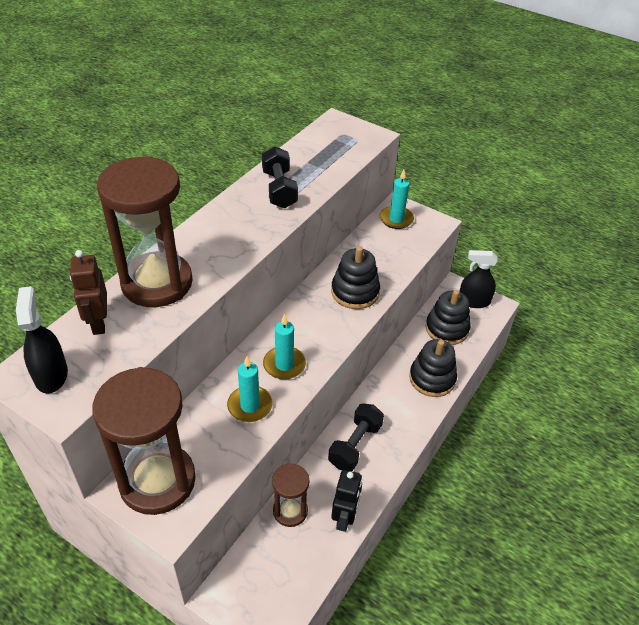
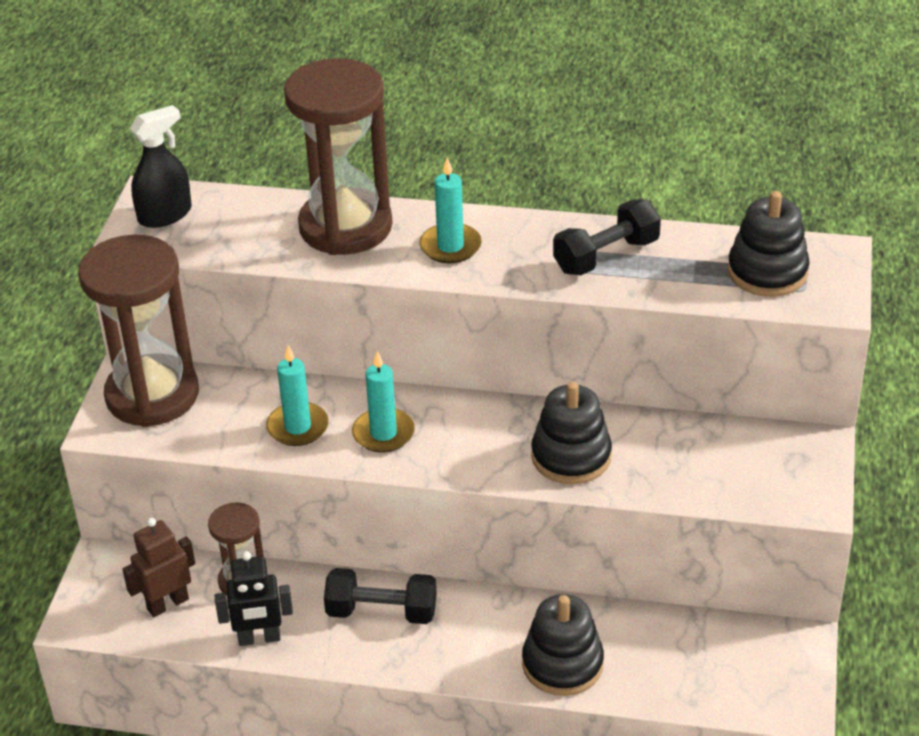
camera: 70 degrees right, 5 degrees down
(98, 323) = (255, 213): brown robot -> brown robot (167, 604)
(396, 219) = (782, 451): turquoise candle -> turquoise candle (450, 246)
(446, 329) = (686, 654): black stacking toy -> black stacking toy (767, 272)
(473, 301) = (783, 674): black spray bottle -> none

